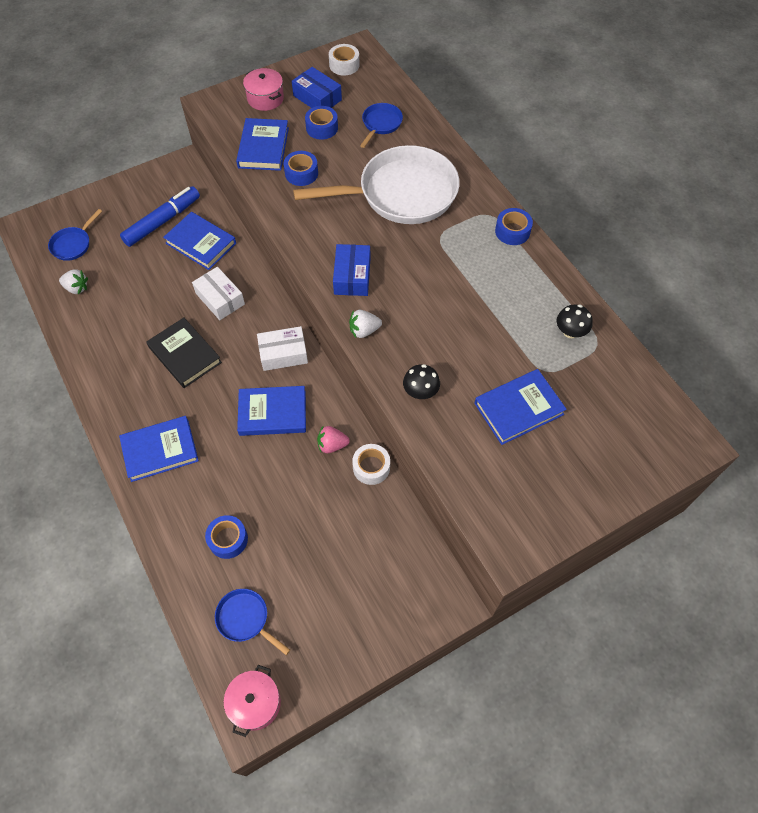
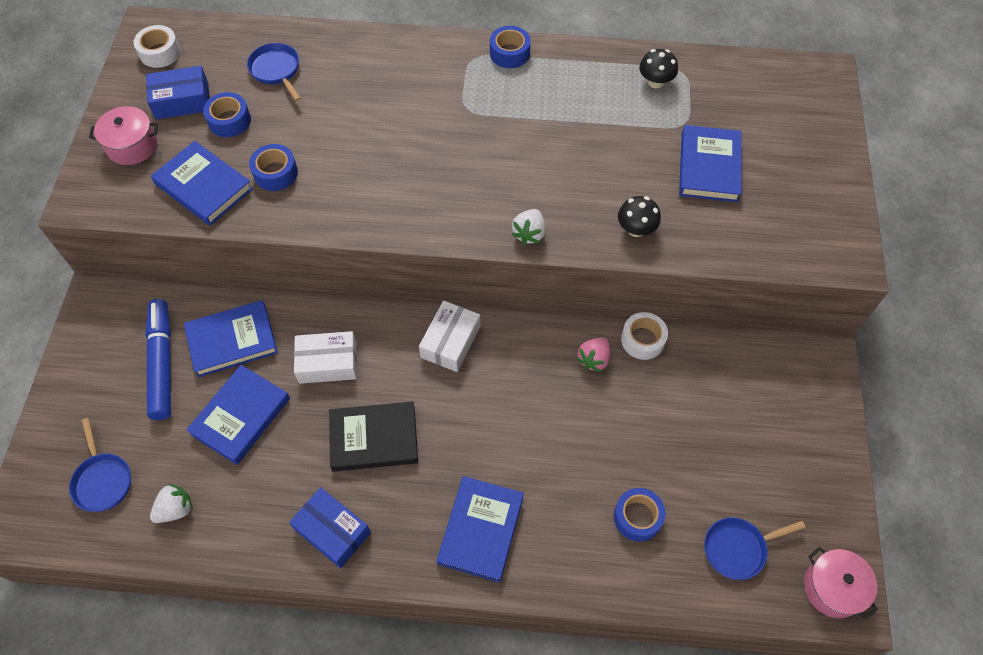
camera: 55 degrees left, 0 degrees up
(272, 413) = (516, 392): blue book -> blue book (240, 416)
(352, 276) = (453, 206): blue box -> blue box (332, 531)
(401, 193) = (385, 107): white pan -> none

